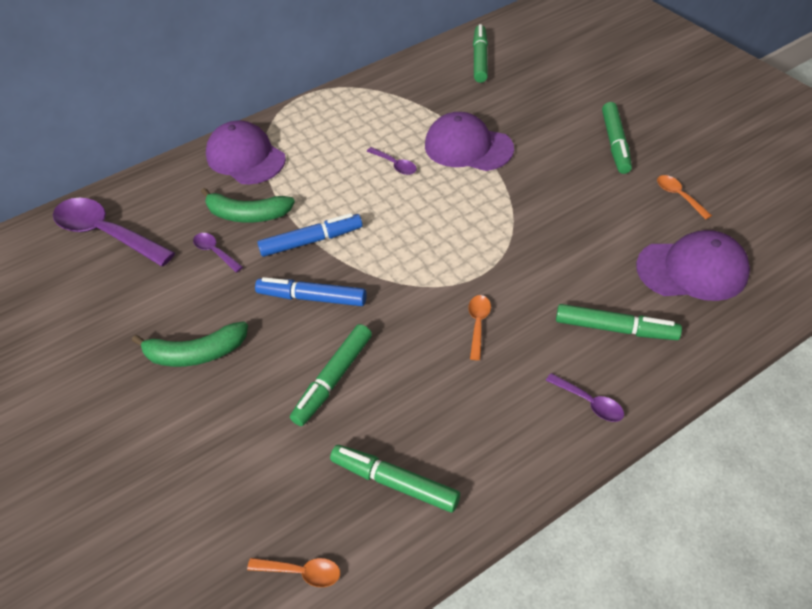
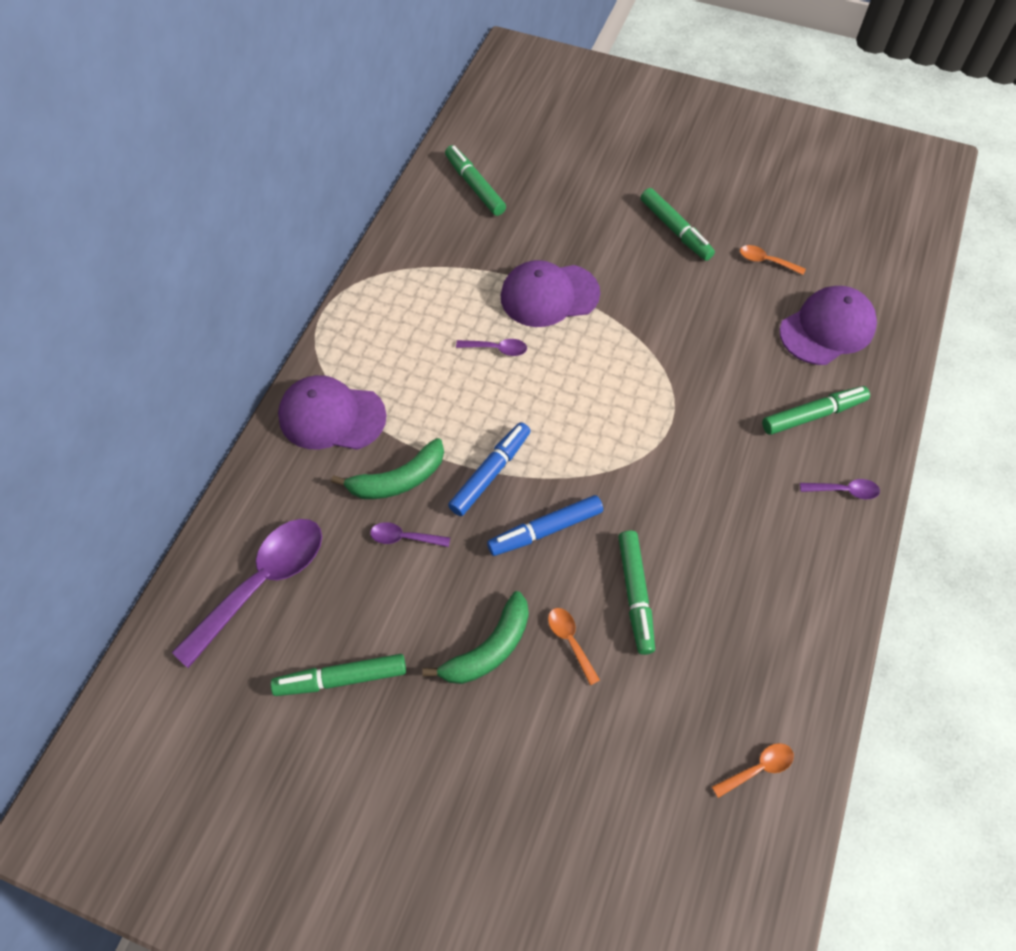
camera: 40 degrees left, 10 degrees up
(107, 233) = (262, 583): purple spoon -> purple spoon turned 135 degrees clockwise
(395, 482) = (762, 649): green marker -> green marker (341, 678)
(478, 324) = (708, 472): orange spoon -> orange spoon (570, 641)

